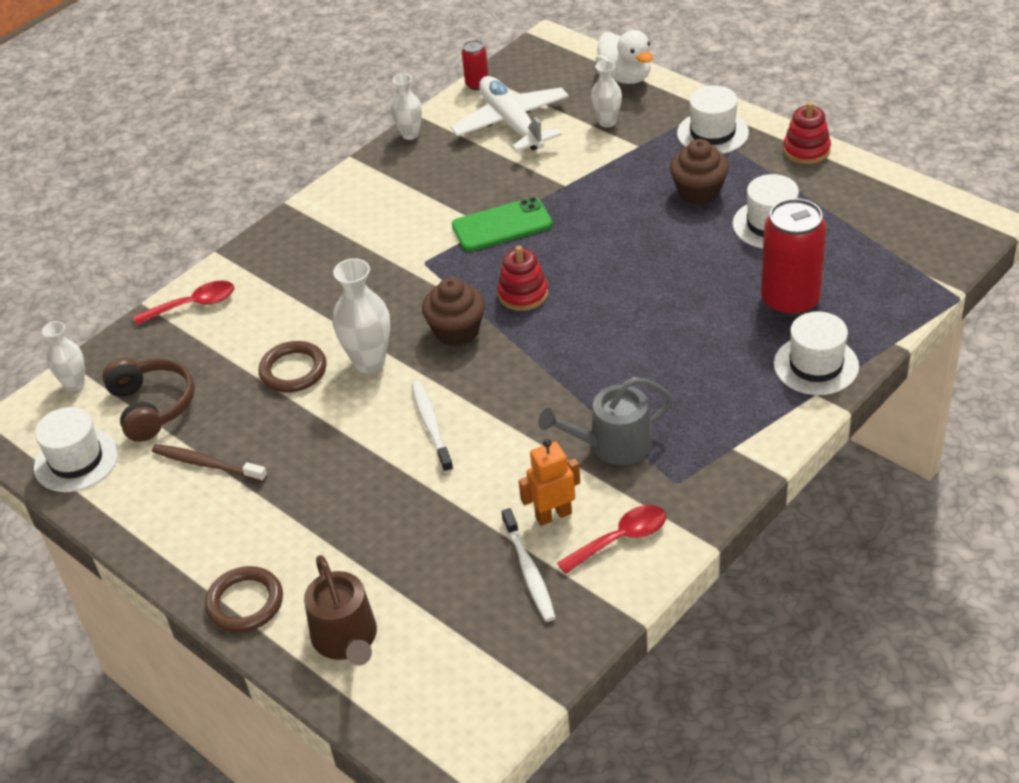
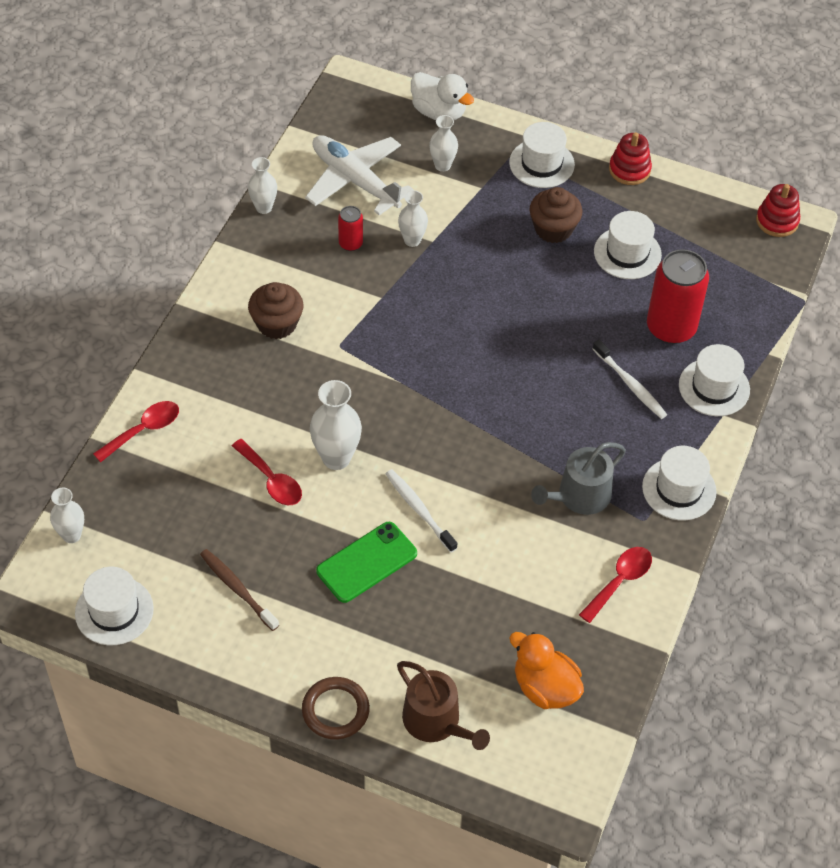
camera: 25 degrees left, 10 degrees up
(151, 407) = (157, 543): brown headphones -> none
(207, 464) = (237, 589): brown toothbrush -> brown toothbrush turned 45 degrees clockwise
(293, 370) = (271, 480): brown ring -> red spoon
(456, 331) = (400, 411): brown cupcake -> brown cupcake (277, 324)
(477, 84) = (303, 140): red can -> red can (350, 243)
(484, 631) = (545, 688): none -> orange duck
(502, 225) = (393, 294): green phone -> green phone (367, 562)
(523, 294) = (442, 363): red stacking toy -> red stacking toy (777, 221)
(529, 571) = (558, 627): white toothbrush -> white toothbrush (630, 384)
(544, 181) = (412, 240): none -> white vase
(553, 515) = (557, 572): orange robot -> none
(731, 459) = (679, 489): none -> white hat

